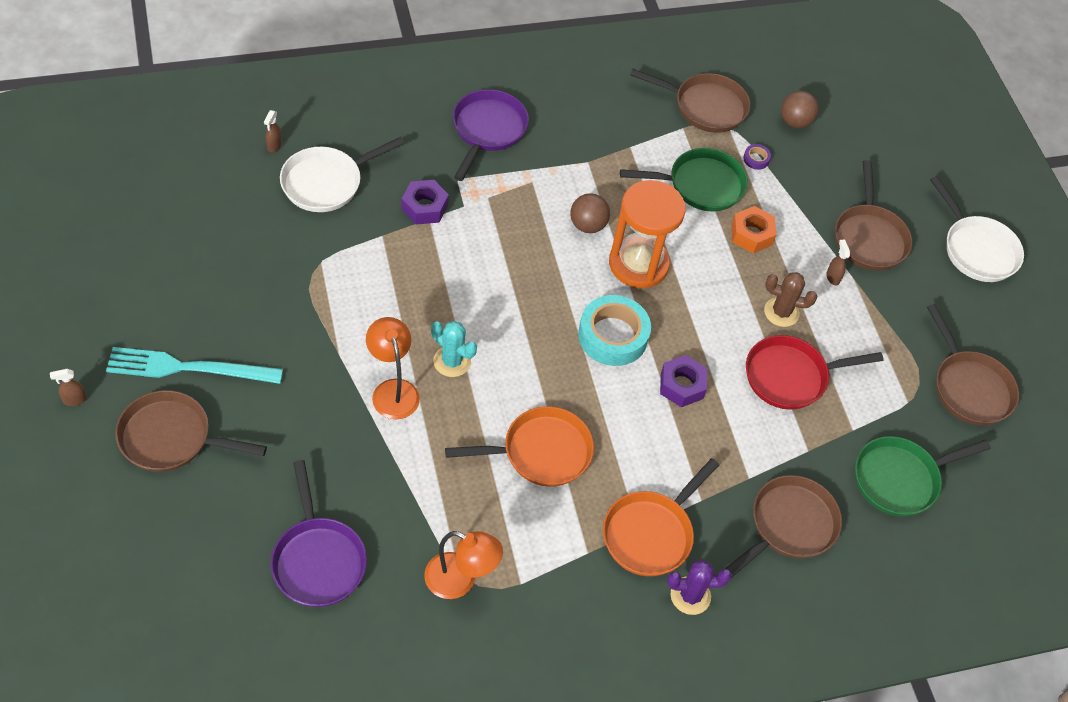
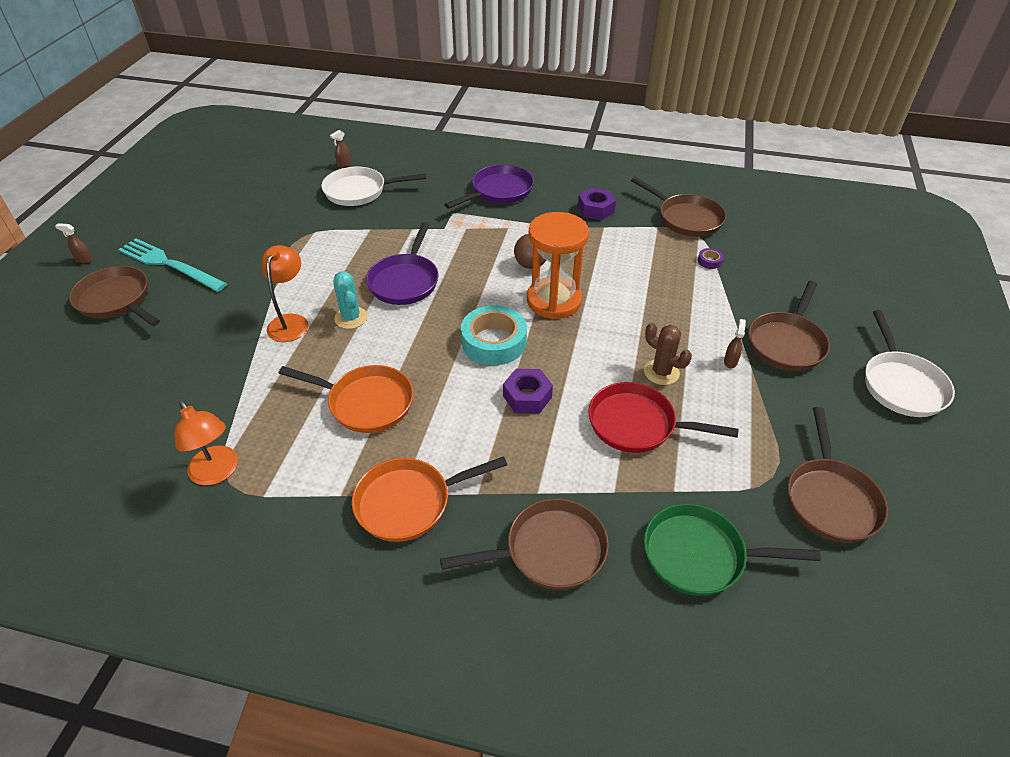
camera: 35 degrees right, 10 degrees down
(318, 560) = (129, 413): purple pan -> purple pan (405, 281)
(424, 207) = (415, 221): purple nut -> purple nut (595, 209)
(690, 596) = (404, 573): purple cactus -> none
(700, 185) = (647, 265): green pan -> none
(751, 234) = (670, 309): orange nut -> none
(795, 122) = (762, 246): brown ball -> none

